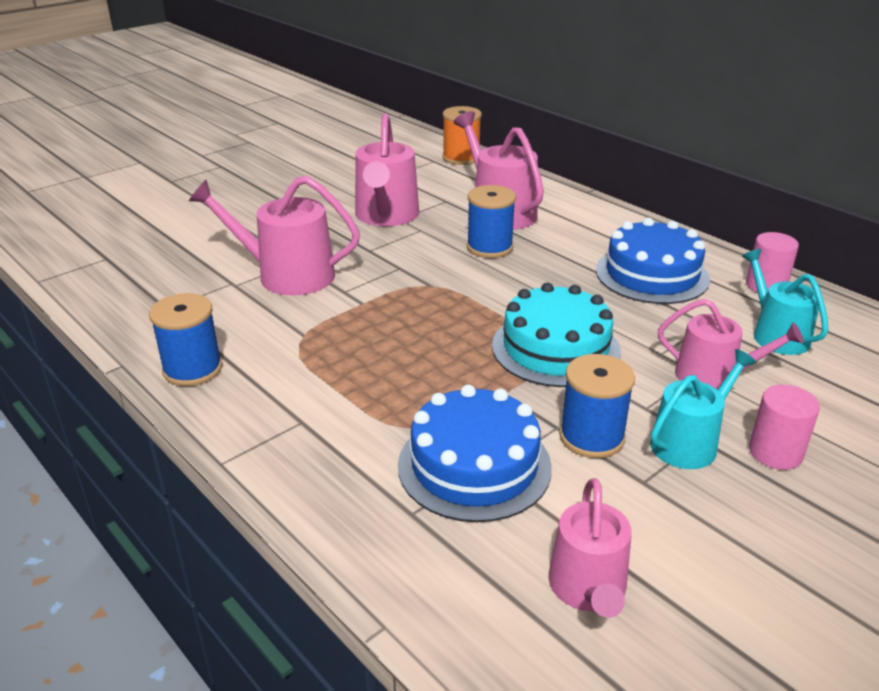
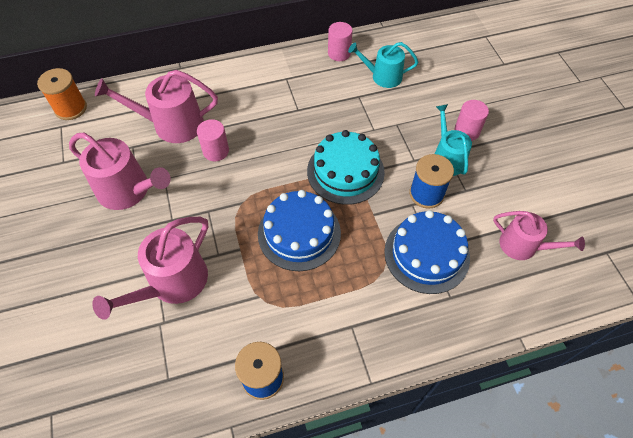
camera: 65 degrees left, 25 degrees up
(489, 247) = (216, 151): blue spool -> pink cylinder
(652, 274) = (299, 92): blue cake -> blue cake (299, 233)
(713, 376) = (403, 120): pink watering can -> none

